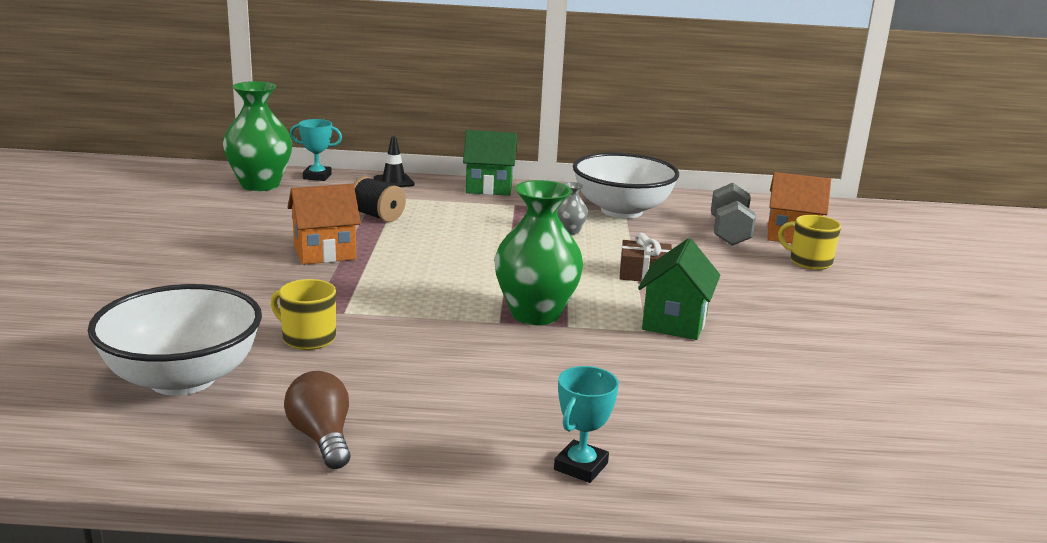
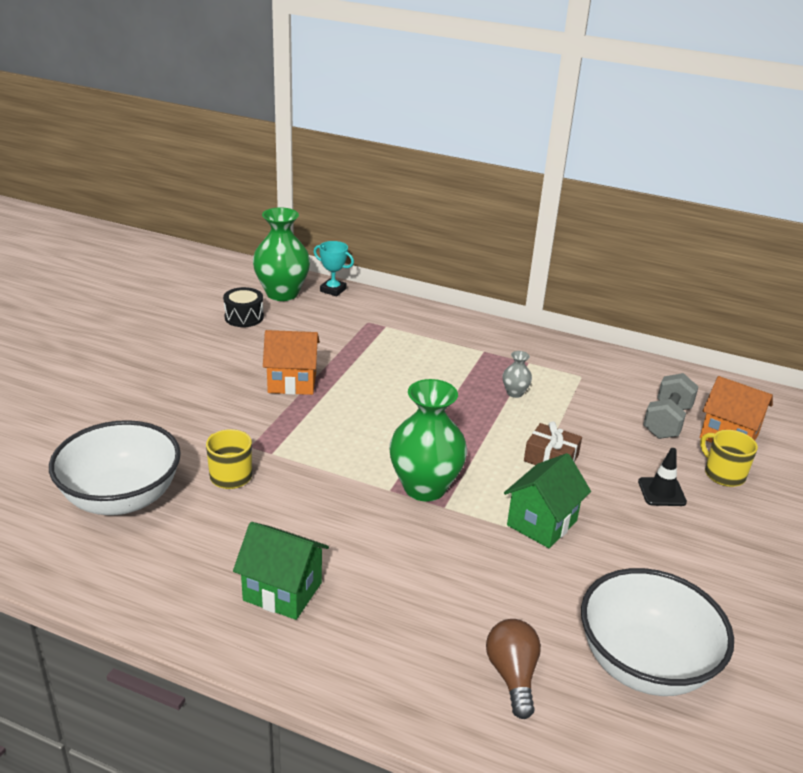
camera: 20 degrees right, 10 degrees up
(228, 208) = (244, 317): none -> black drum
(322, 438) = (187, 582): brown light bulb -> brown light bulb (512, 675)
(377, 216) = (357, 346): black spool -> none
(393, 181) = (393, 306): black traffic cone -> black traffic cone (661, 492)
(489, 188) = (473, 326): green house -> green house (282, 591)
(581, 466) = (363, 663): turquoise trophy -> none
(621, 210) = (579, 375): white bowl -> white bowl (644, 664)

